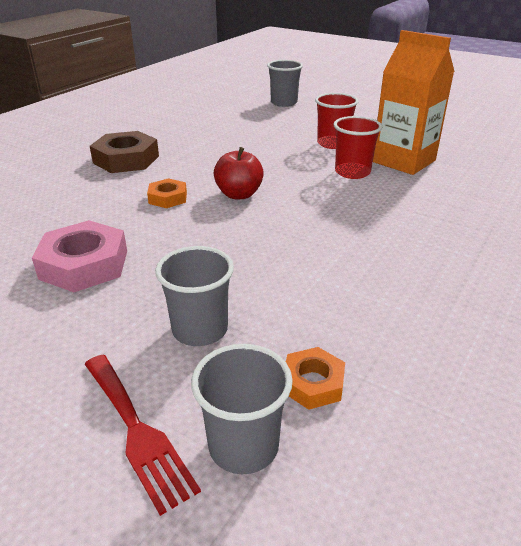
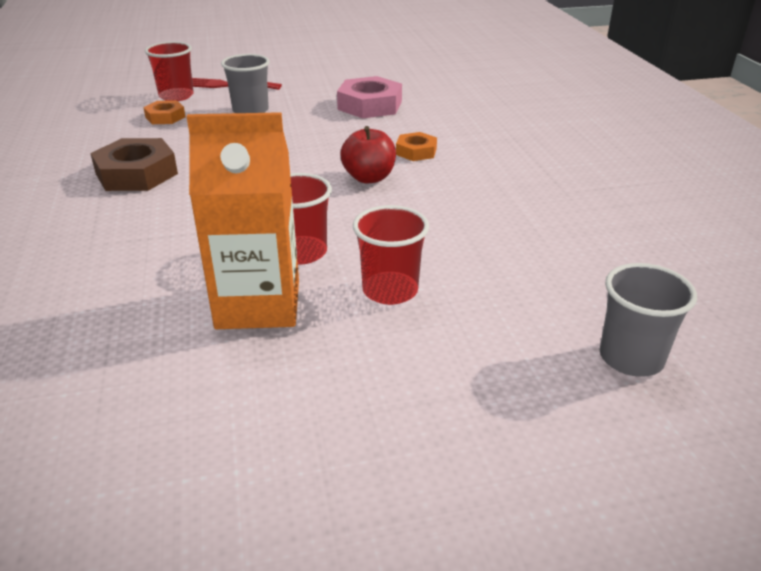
camera: 135 degrees right, 0 degrees up
(126, 159) = (534, 162): brown nut -> brown nut (136, 174)
(243, 446) = (176, 96): grey cup -> red cup

